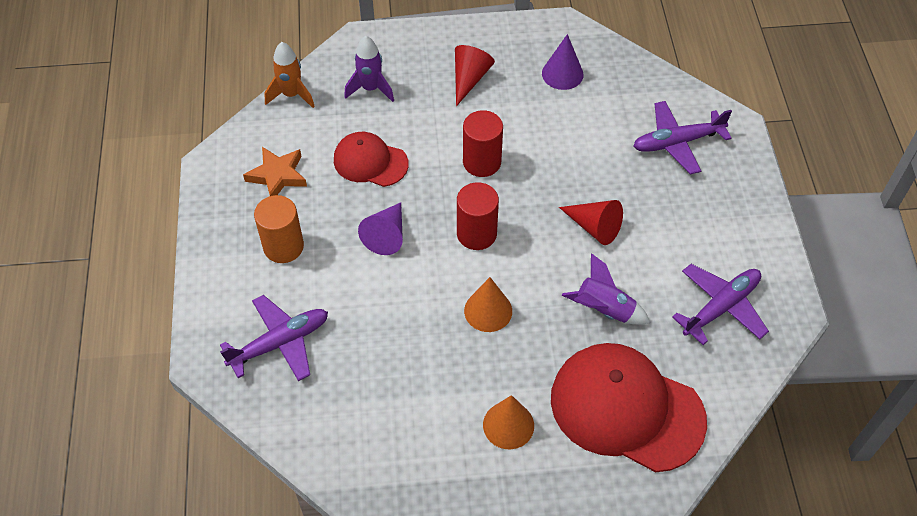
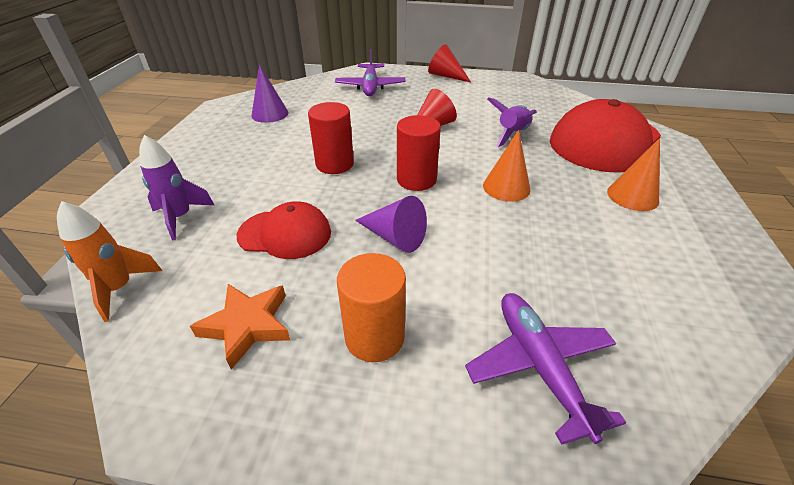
camera: 75 degrees left, 15 degrees down
(370, 162) = (285, 234): red cap -> red cap turned 120 degrees counterclockwise
(469, 79) = (231, 155): red cone -> red cone (446, 76)
(721, 307) = (515, 96): purple plane -> none

